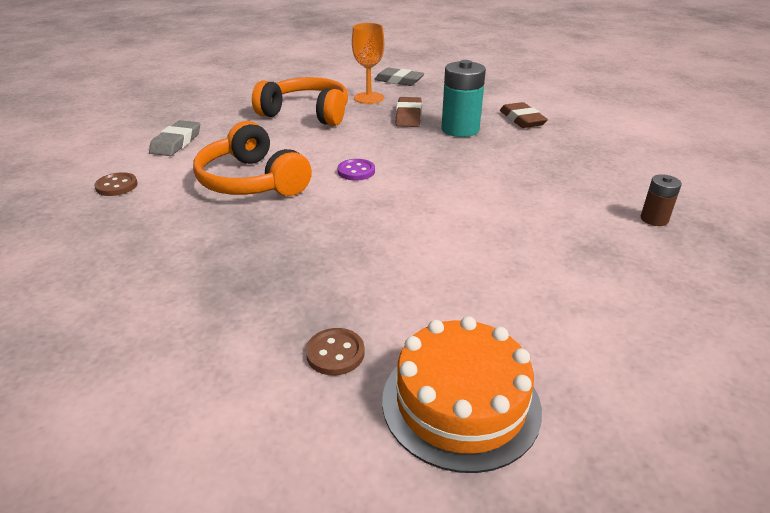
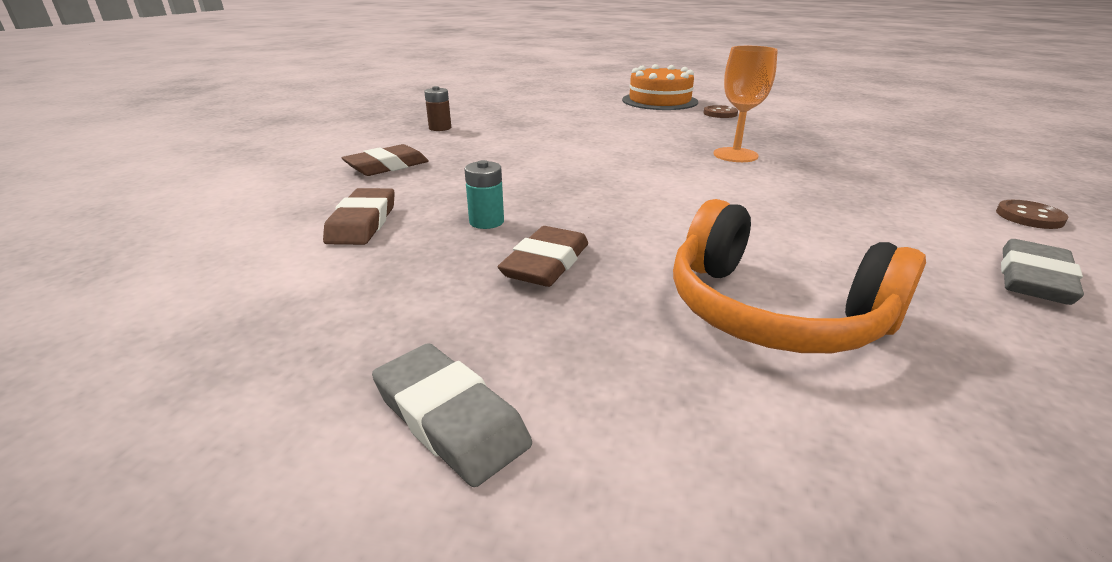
camera: 160 degrees left, 5 degrees down
(252, 181) = (826, 197): orange headphones -> none
(356, 171) = (684, 190): purple button -> none
(369, 98) = (599, 341): orange goblet -> orange goblet (735, 155)
(460, 129) = (486, 222): turquoise battery -> turquoise battery, size x0.53
(591, 157) = (387, 166): none -> brown eraser

